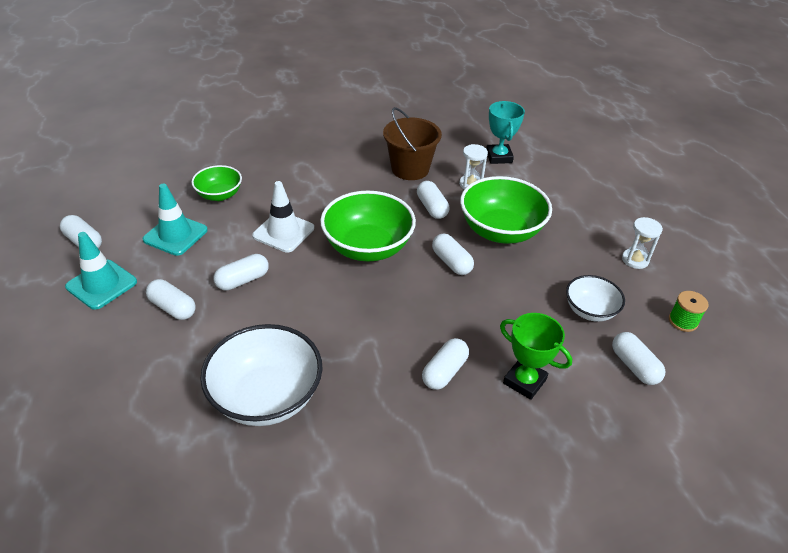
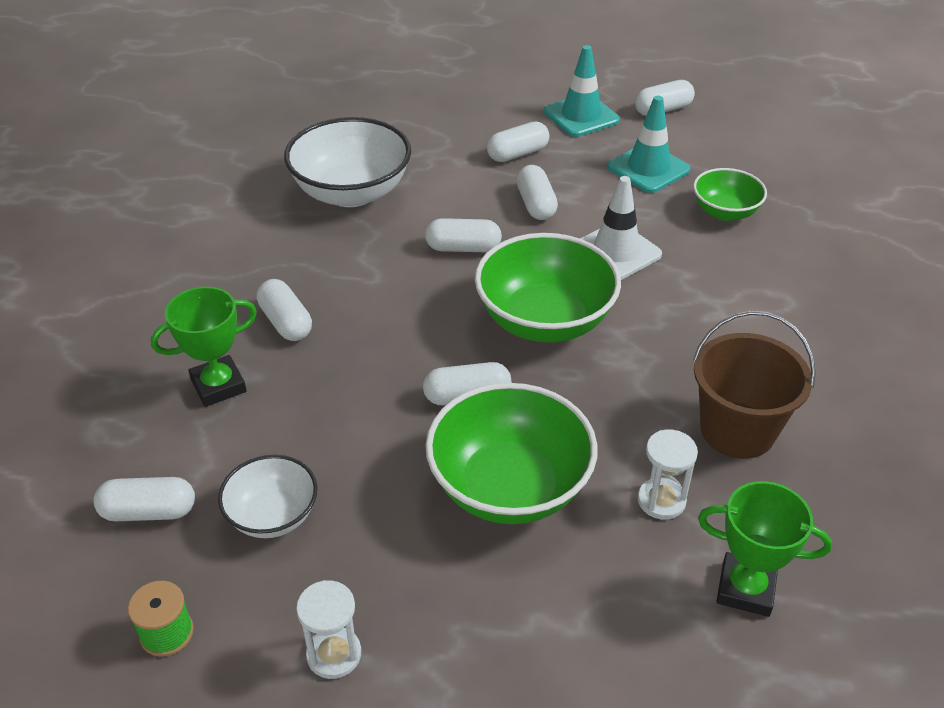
camera: 115 degrees right, 0 degrees up
(432, 207) = (610, 420): white capsule -> white capsule (463, 248)
(499, 157) = (745, 589): turquoise trophy -> green trophy

